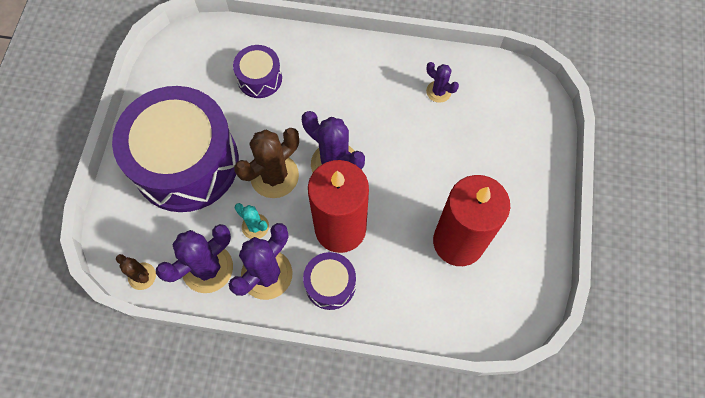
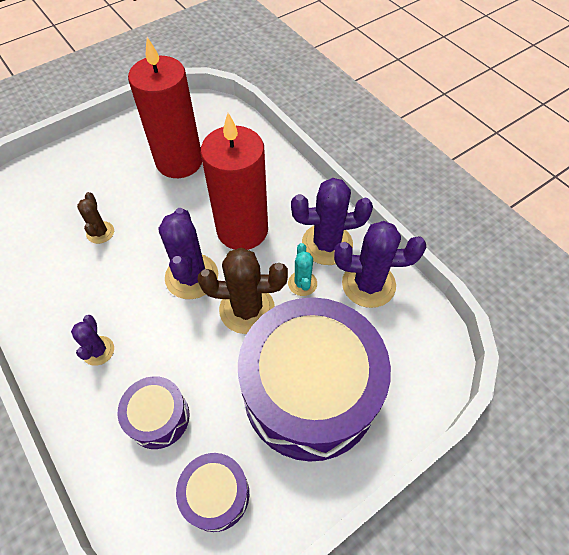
camera: 135 degrees left, 10 degrees down
(142, 276) = (429, 322): brown cactus -> brown cactus (100, 232)
(330, 284) = (289, 203): purple drum -> purple drum (216, 494)
(438, 91) = (47, 260): purple cactus -> purple cactus (98, 351)

